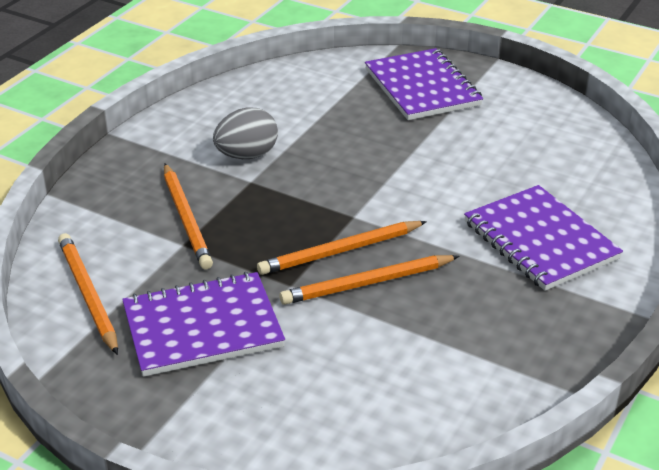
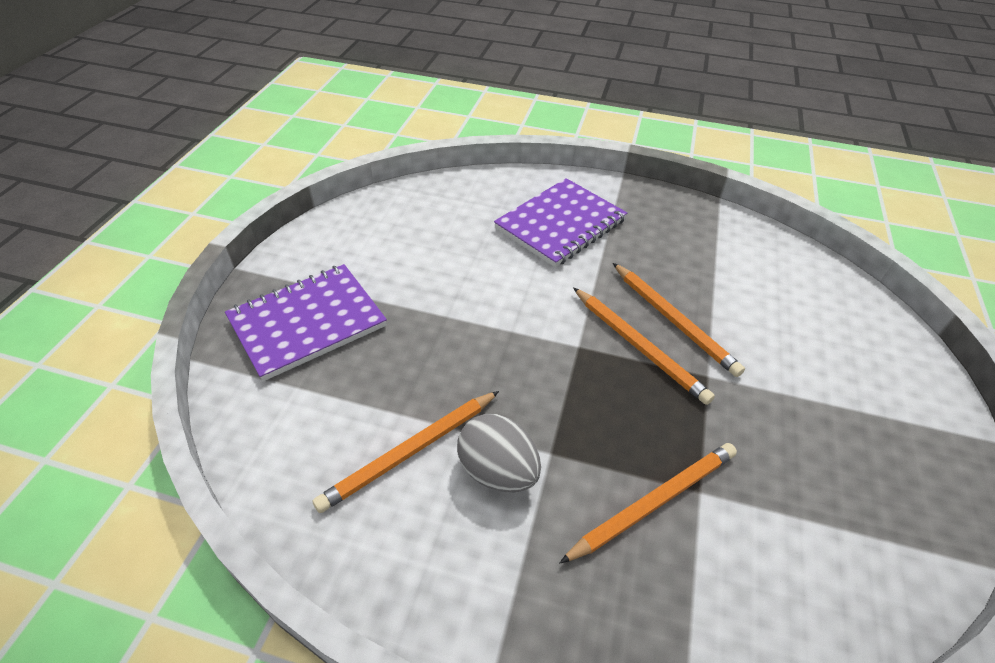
camera: 105 degrees left, 10 degrees up
(88, 295) = (842, 566): orange pencil -> orange pencil (410, 451)
(202, 327) = (811, 432): purple notebook -> none

